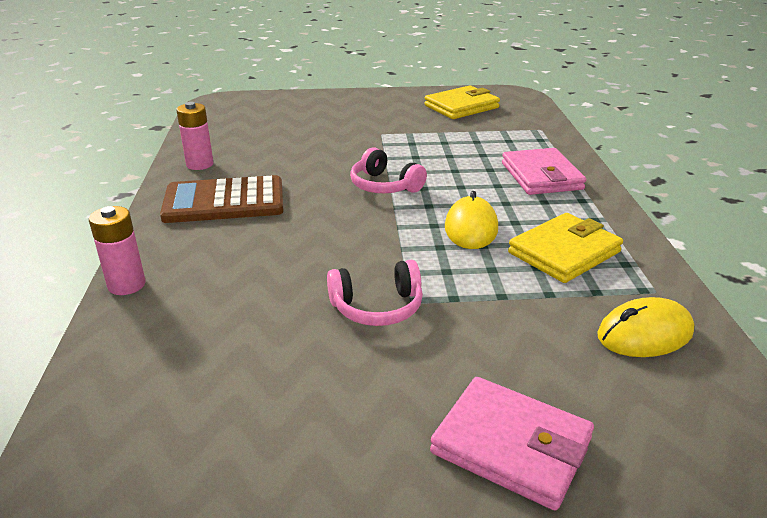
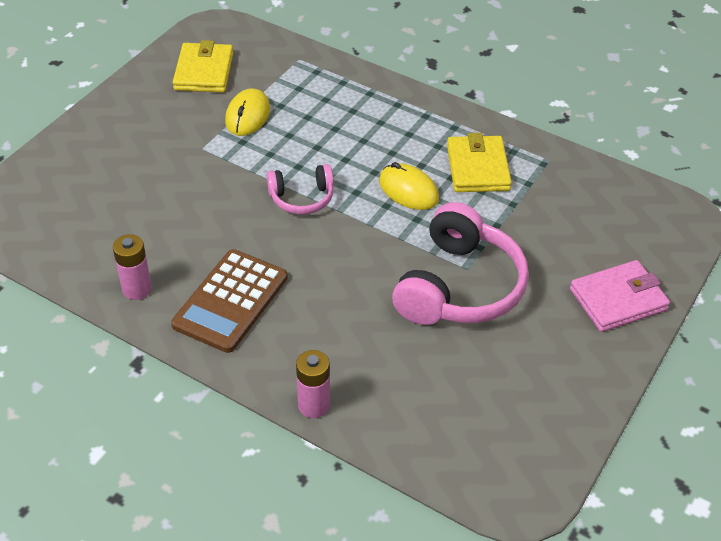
camera: 55 degrees left, 15 degrees up
(377, 307) = (459, 287): pink headphones -> pink headphones, size x1.87
(541, 176) = (373, 111): pink wallet -> none
(644, 334) = (579, 192): yellow mouse -> yellow mouse (248, 115)

